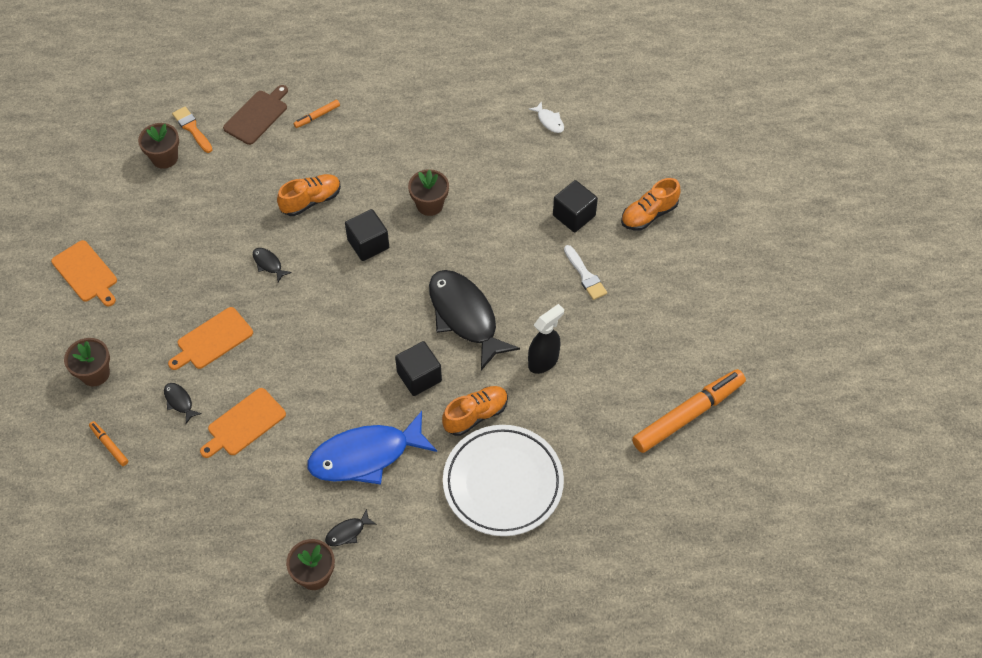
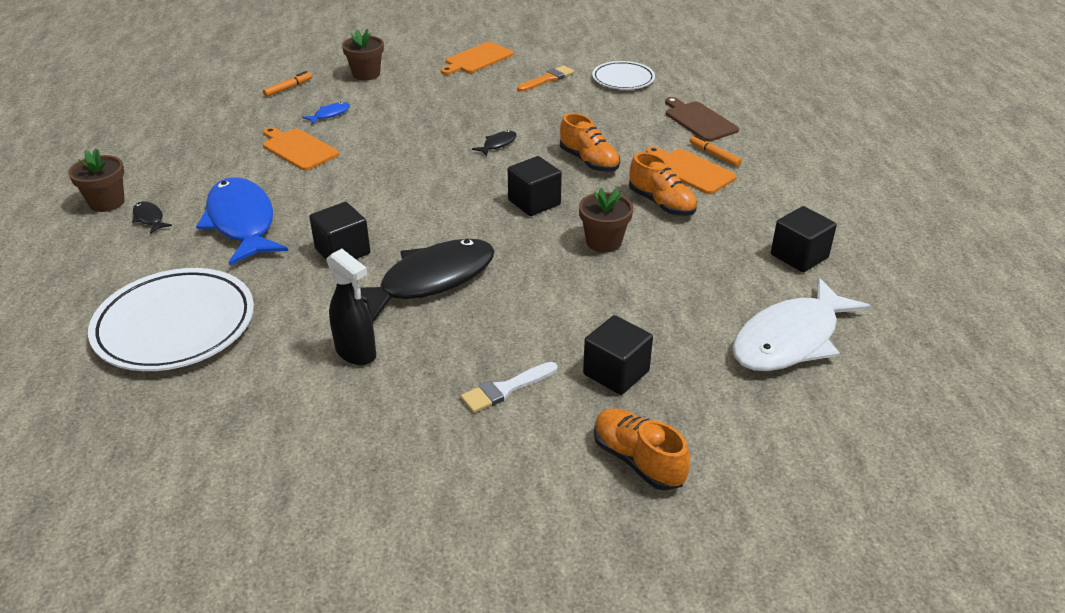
camera: 85 degrees right, 20 degrees down
(165, 158) = (623, 79): brown flower pot -> white plate
(179, 401) = (330, 114): black fish -> blue fish
(192, 128) = (666, 88): orange brush -> orange brush (547, 79)
(212, 340) = (401, 123): orange cutting board -> orange cutting board (690, 170)
(257, 116) = (699, 120): brown cutting board -> brown cutting board turned 150 degrees counterclockwise
(462, 95) = (799, 256): none -> black cube
(475, 415) = (280, 298): orange shoe -> orange shoe (661, 204)
(549, 121) = (790, 339): white fish -> white fish, size x2.49
(688, 415) = (239, 518): orange marker -> none

